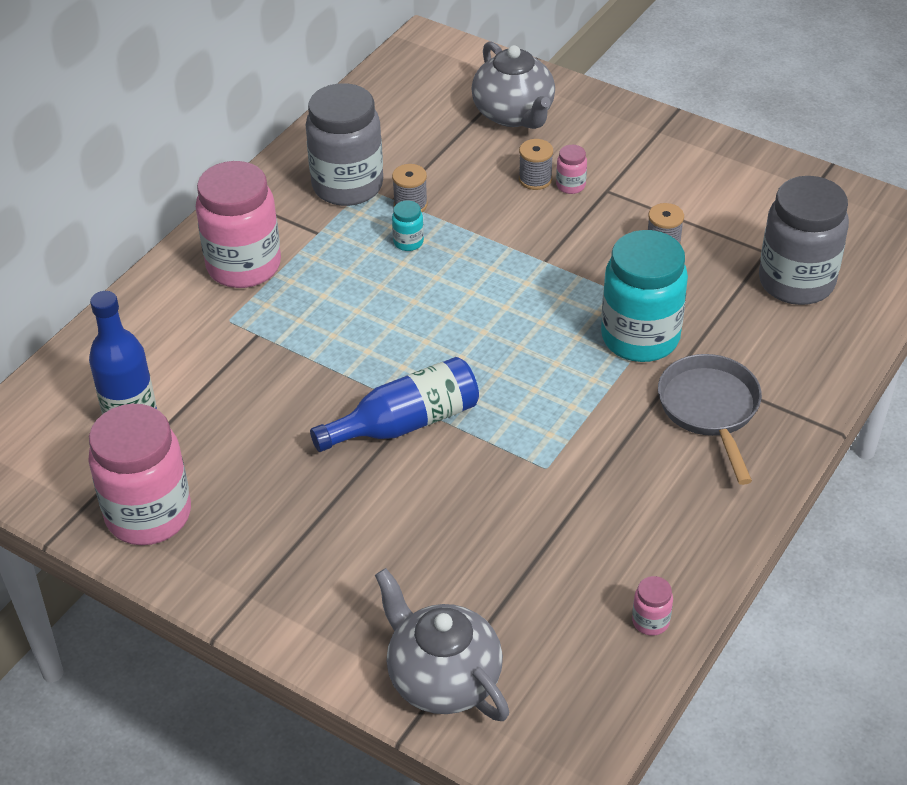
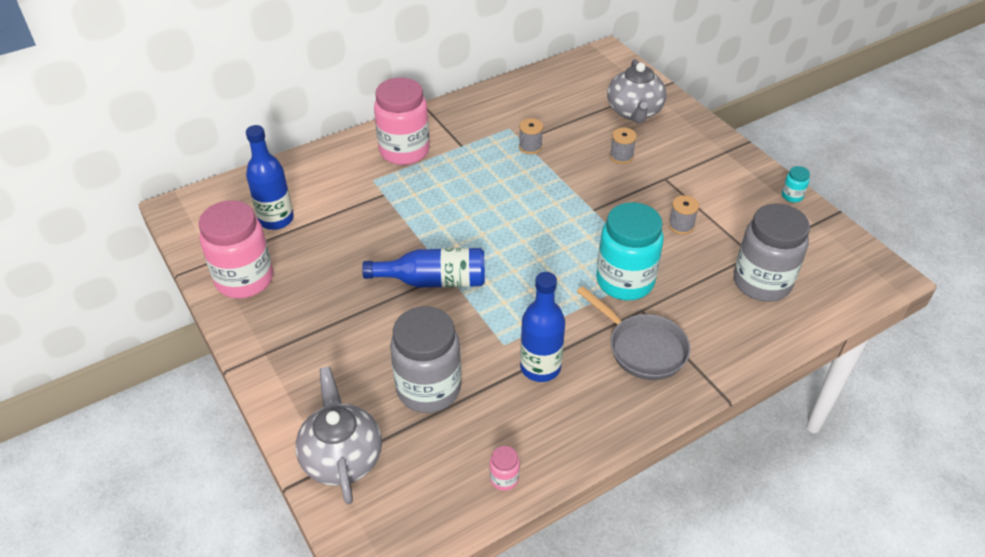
camera: 25 degrees right, 0 degrees up
(347, 186) = (499, 123): grey jar -> grey jar (428, 388)
(408, 242) = (513, 169): turquoise jar -> turquoise jar (792, 196)
(570, 185) = (642, 168): pink jar -> none
(607, 478) = (540, 367): none -> blue bottle
(710, 410) = (642, 348): grey pan -> grey pan turned 120 degrees clockwise

